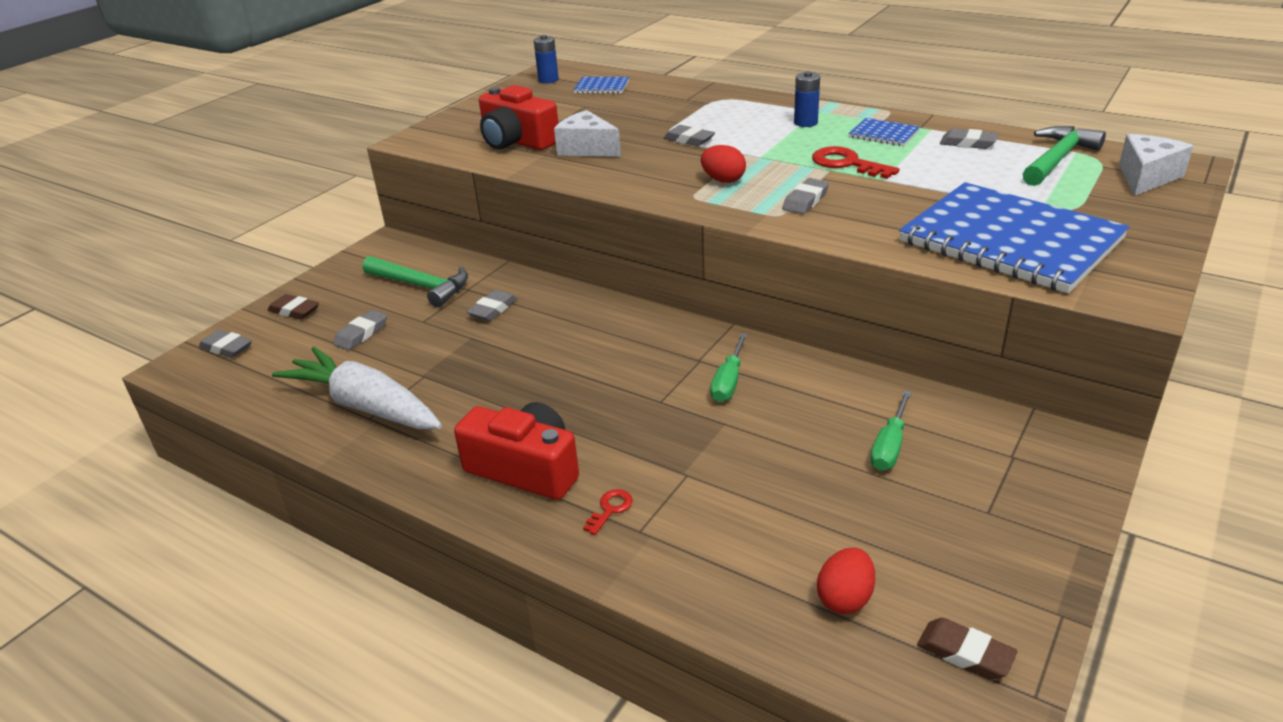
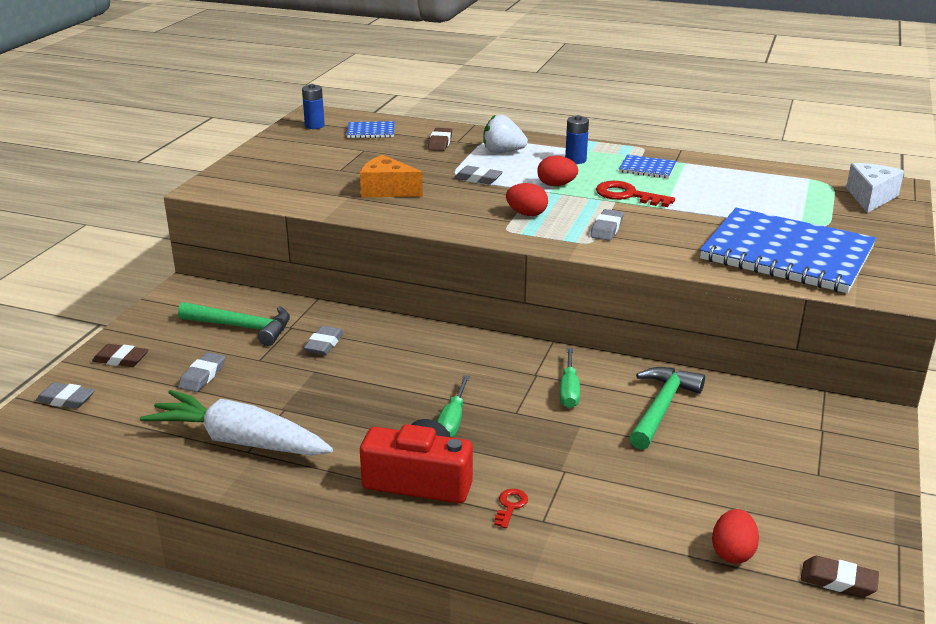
camera: 15 degrees left, 5 degrees down
(517, 141) = (315, 185): red camera -> none
(587, 149) = (387, 190): white cheese -> orange cheese
(667, 100) = (440, 143): none -> brown eraser
(729, 111) = (502, 152): none -> white strawberry
(771, 149) = (556, 185): none -> red egg
(890, 446) = (723, 431): green screwdriver -> green screwdriver (453, 420)
(968, 143) = (720, 174): grey eraser -> none
(1057, 159) = (797, 185): green hammer -> green hammer (661, 407)

